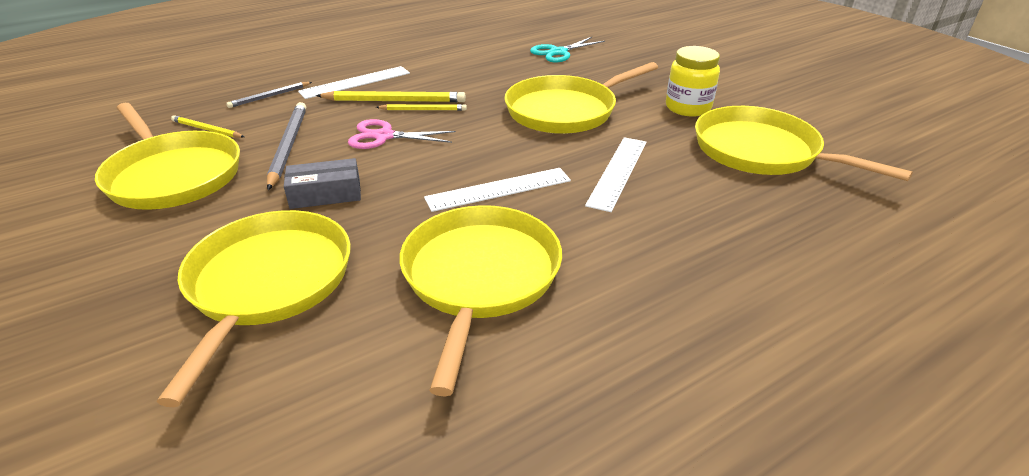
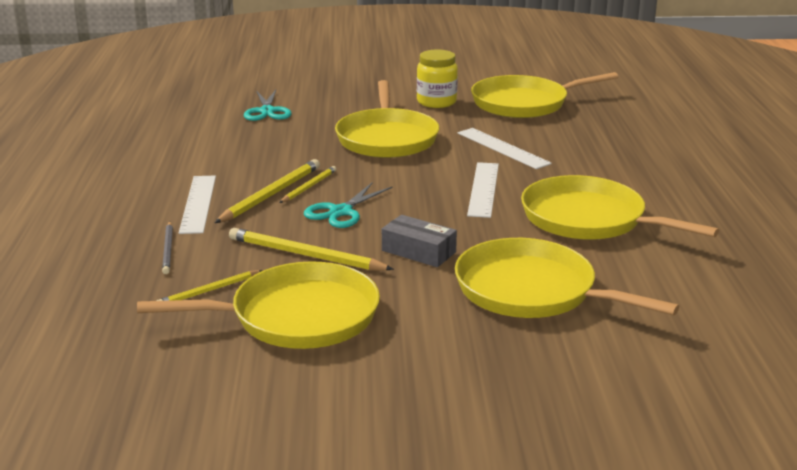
camera: 60 degrees left, 10 degrees down
(288, 146) = (305, 255): grey pencil -> yellow pencil
(325, 194) = (418, 251): grey box -> grey box turned 75 degrees counterclockwise
(384, 136) = (341, 212): pink scissors -> turquoise scissors

